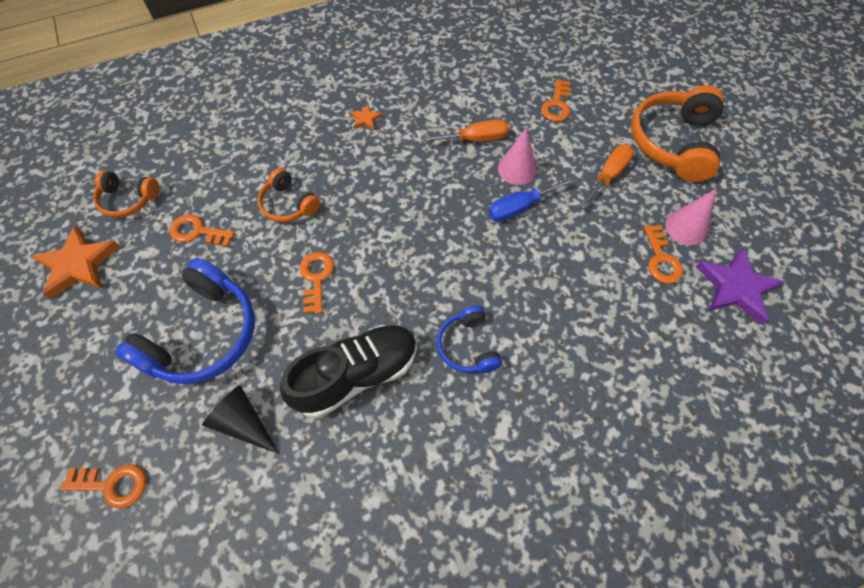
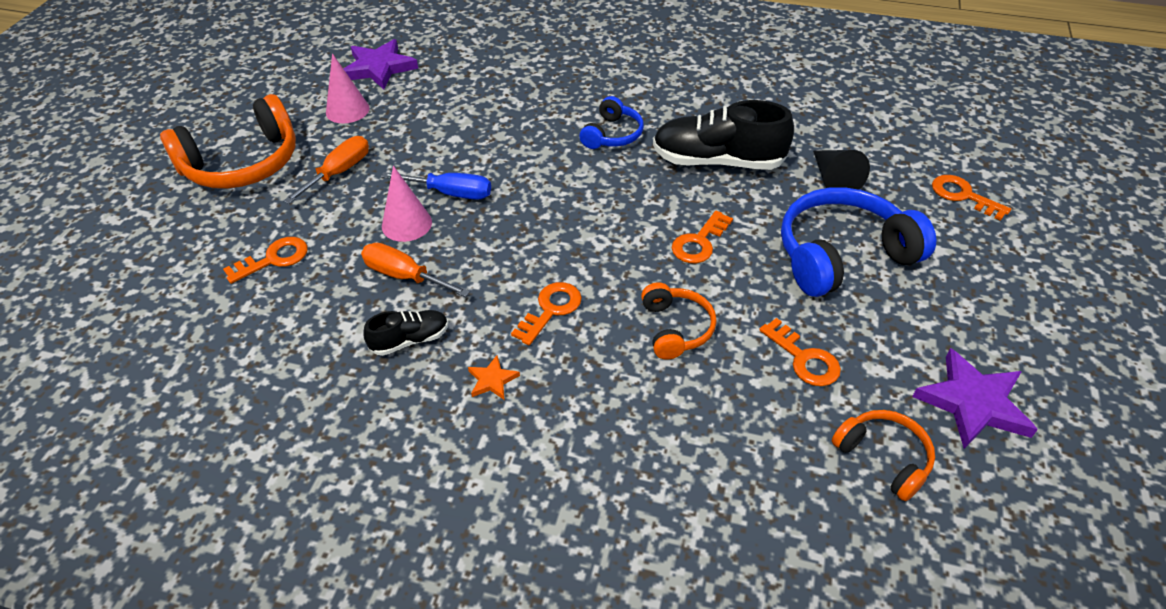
camera: 140 degrees left, 15 degrees down
(78, 264) = (973, 403): orange star -> purple star
(429, 112) = (410, 340): none -> black shoe
(608, 175) = (339, 172): orange screwdriver -> orange screwdriver turned 135 degrees clockwise
(661, 259) = (399, 105): orange key -> orange key (551, 310)

